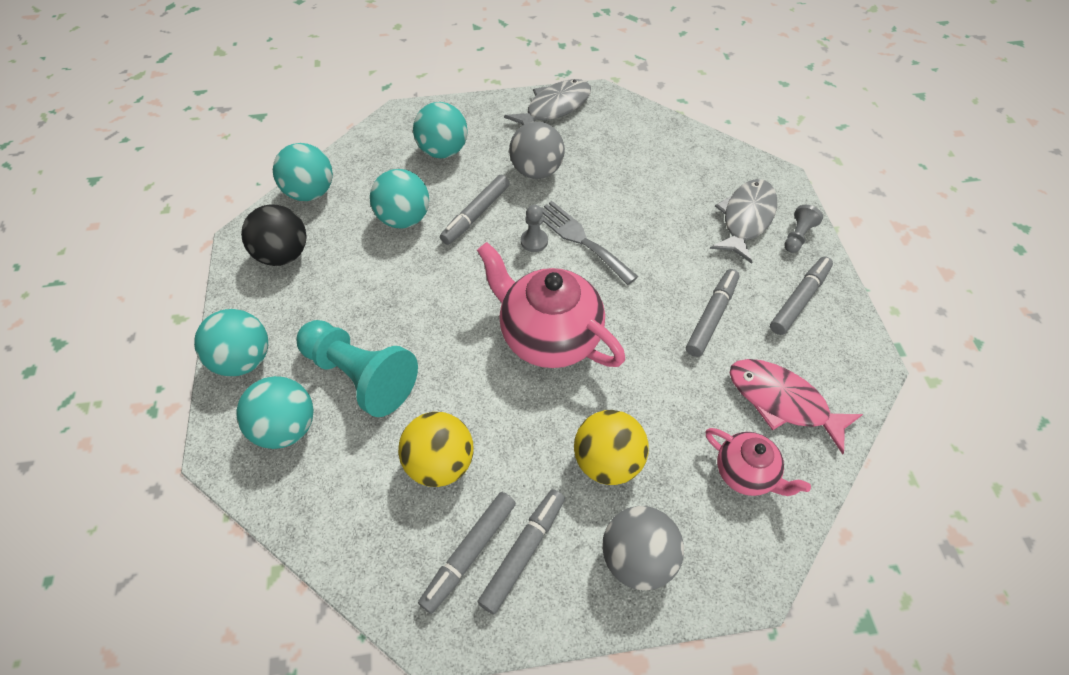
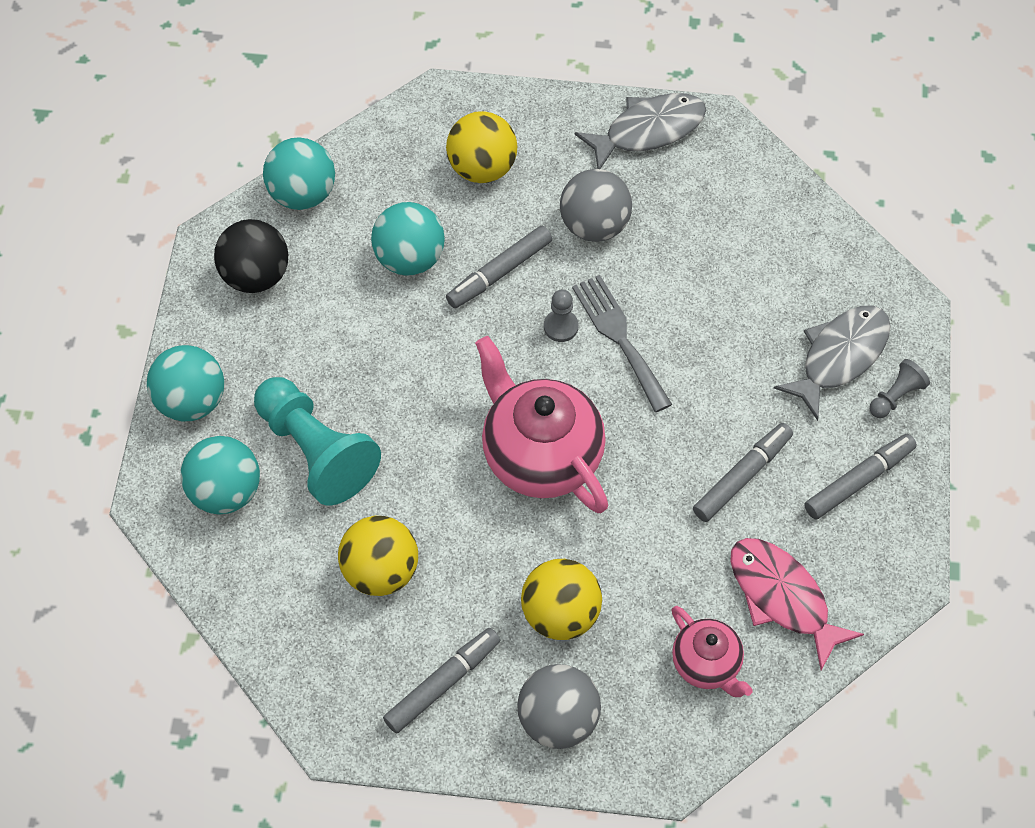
camera: 15 degrees right, 5 degrees up
(443, 151) = (482, 168): turquoise ball -> yellow ball
(469, 553) = (387, 671): grey marker -> none

